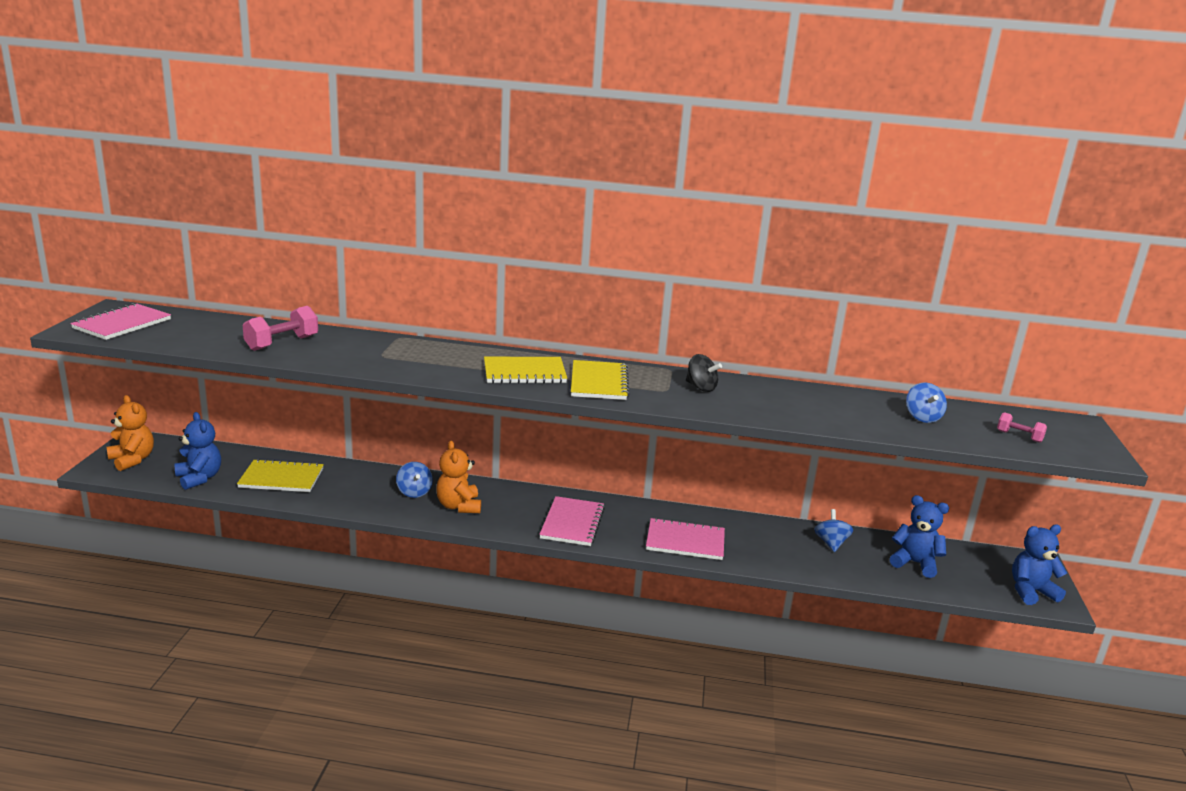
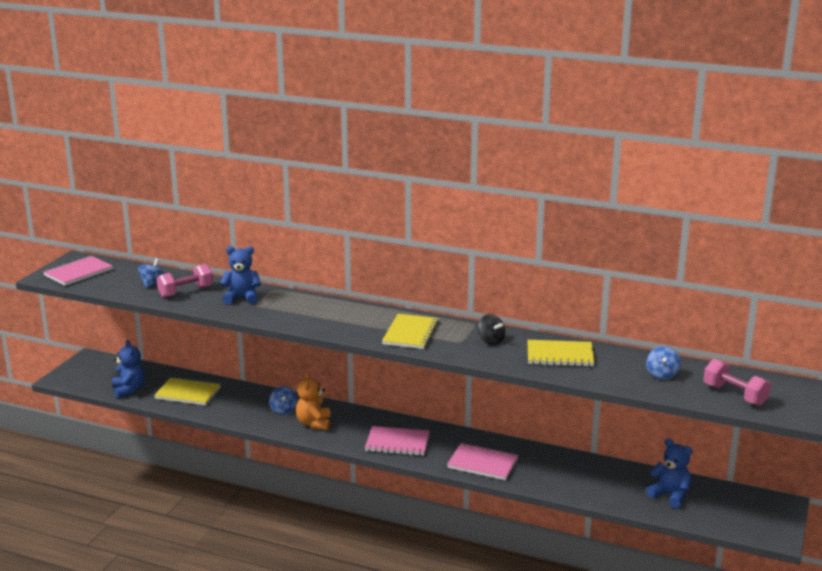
camera: 15 degrees right, 0 degrees up
(132, 460) = (85, 373): orange teddy bear -> none
(524, 372) = (356, 323): yellow notebook -> yellow notebook (560, 355)
(572, 523) = (397, 443): pink notebook -> pink notebook turned 75 degrees clockwise
(831, 543) = (605, 474): blue spinning top -> blue spinning top (152, 284)
(1019, 436) = (734, 395): pink dumbbell -> pink dumbbell, size x1.76
(1031, 591) = (760, 526): blue teddy bear -> blue teddy bear (242, 298)

